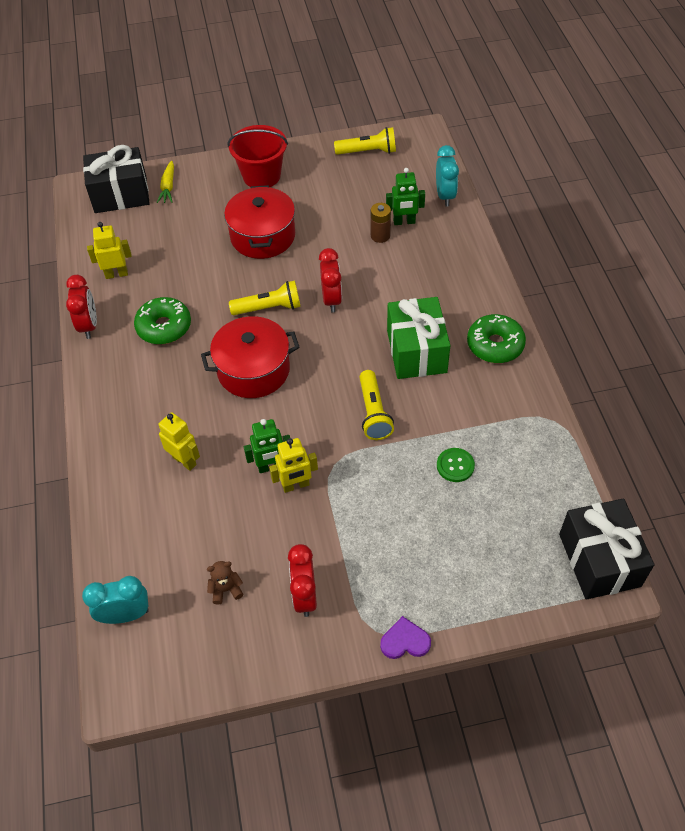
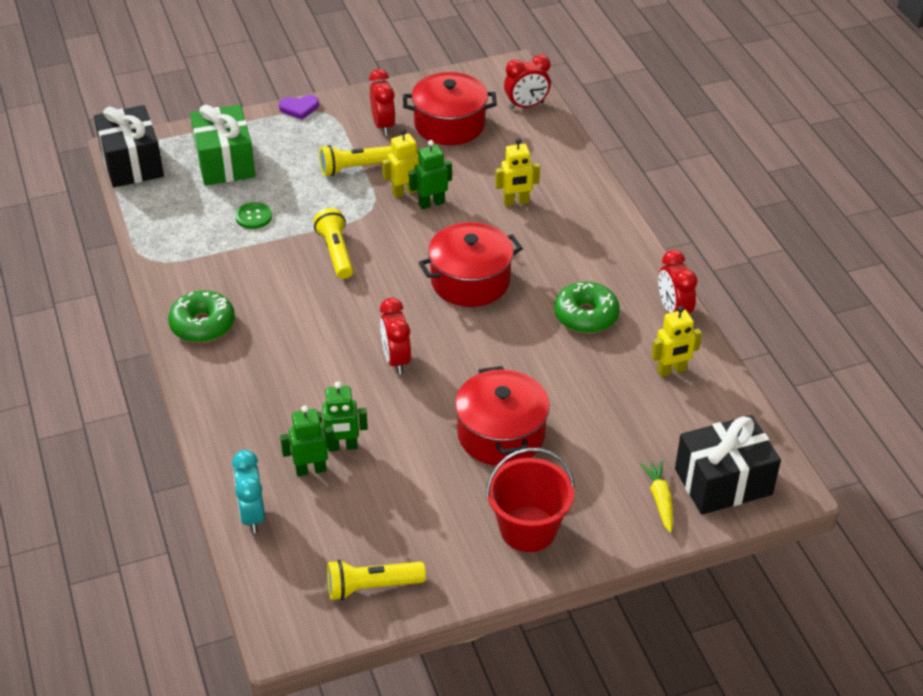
camera: 170 degrees right, 10 degrees down
(126, 615) = (526, 106): turquoise clock -> red clock
(184, 460) = (516, 202): yellow robot -> yellow robot turned 45 degrees counterclockwise
(226, 589) = (449, 124): brown teddy bear -> red pot
(269, 308) = (469, 345): yellow flashlight -> yellow flashlight (354, 168)
(380, 236) = (342, 446): brown battery -> green robot
(416, 351) = (292, 312): green gift -> green gift (225, 162)

